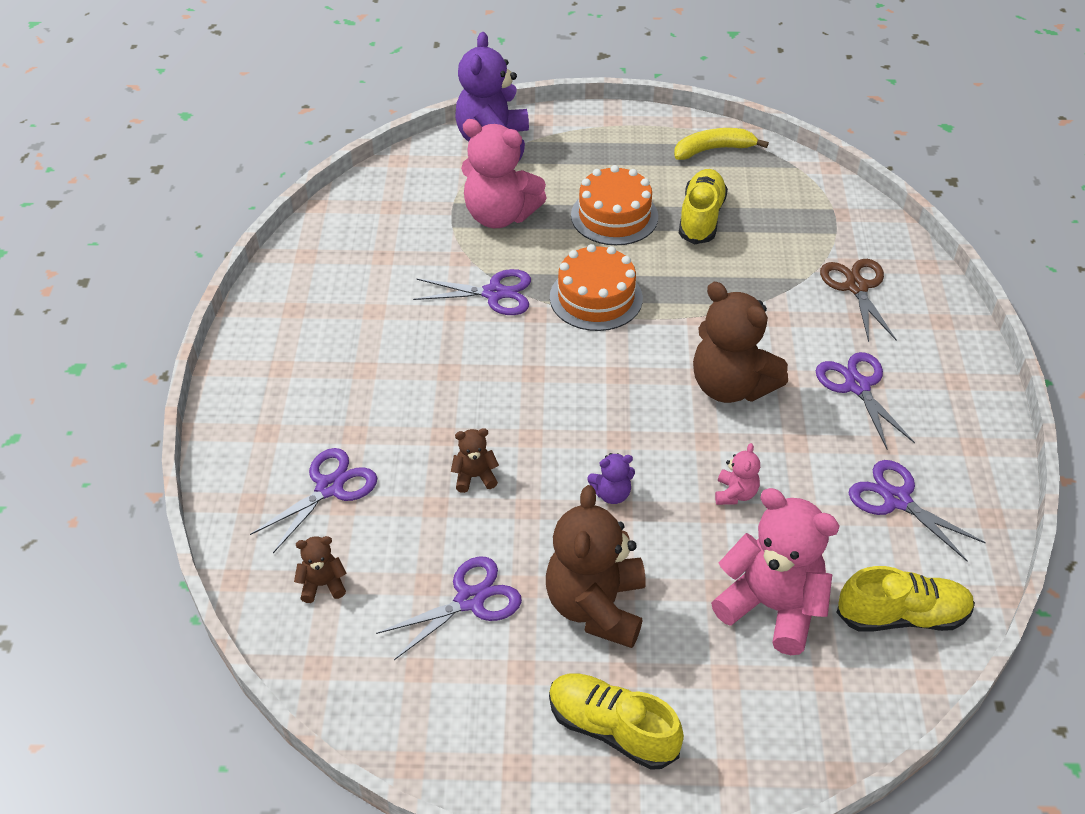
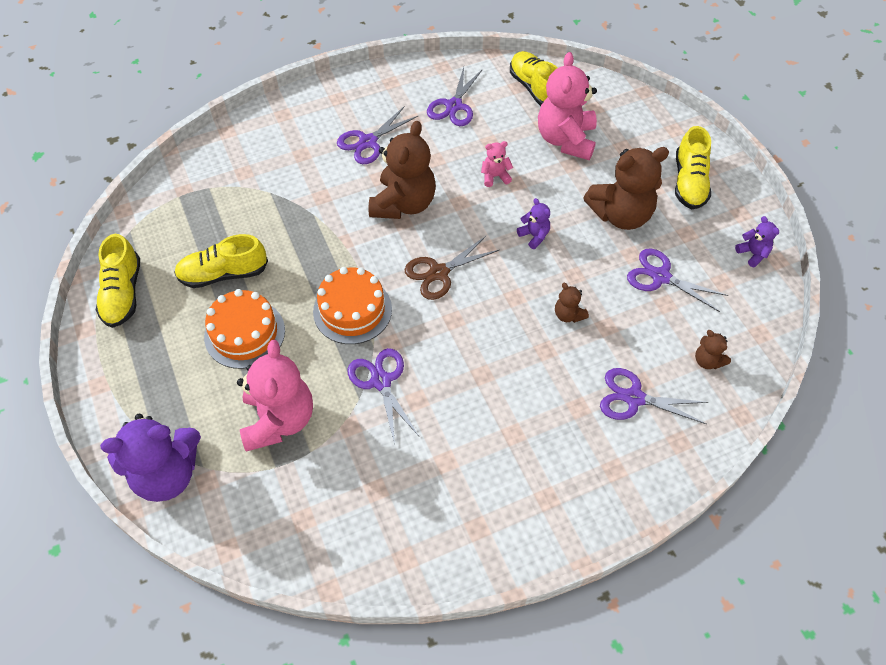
camera: 115 degrees left, 10 degrees up
(439, 737) = (752, 253): none -> purple teddy bear
(713, 149) = (123, 293): yellow banana -> yellow shoe
(856, 287) = (267, 163): brown scissors -> brown scissors (439, 273)

